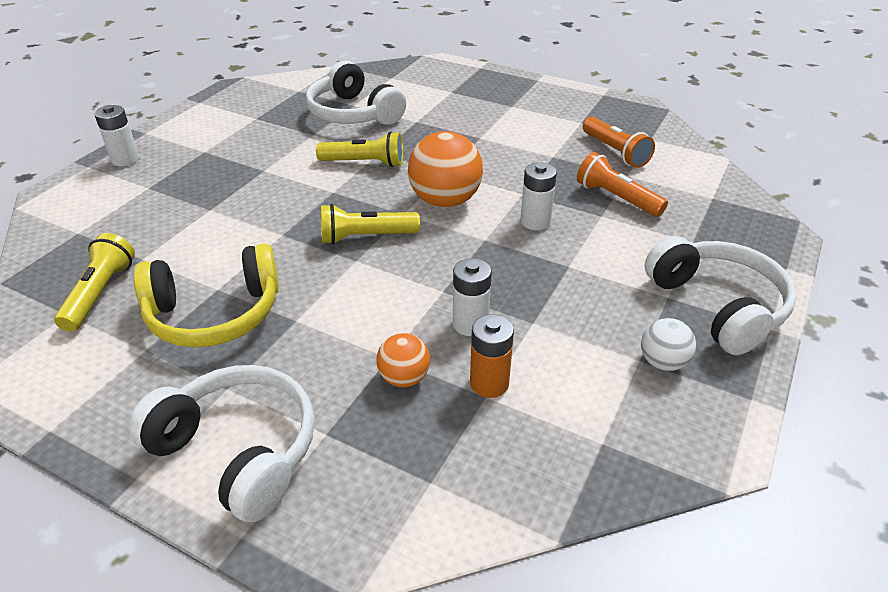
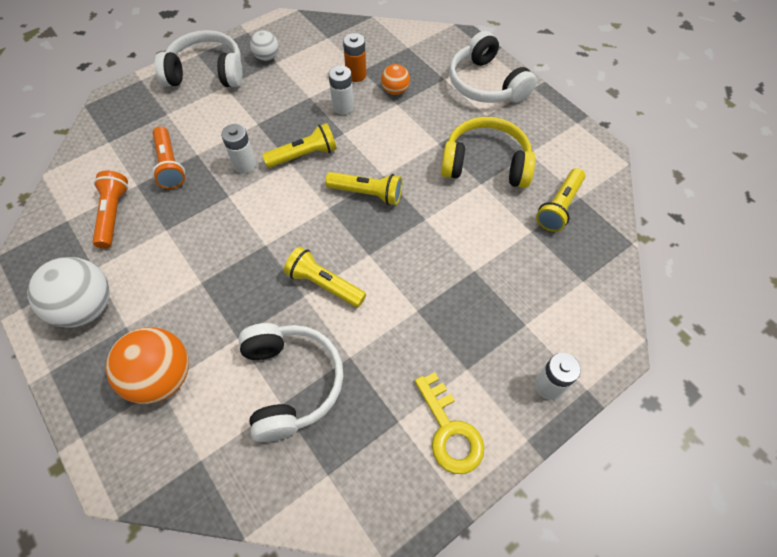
camera: 155 degrees left, 20 degrees up
(212, 123) = (449, 430): none -> yellow key
(445, 201) = (290, 209): orange ball -> orange ball (162, 377)
(474, 250) = (304, 155): none -> yellow flashlight
(555, 106) = (87, 307): none -> white ball
(717, 306) = (207, 72): white headphones -> white headphones turned 90 degrees clockwise

